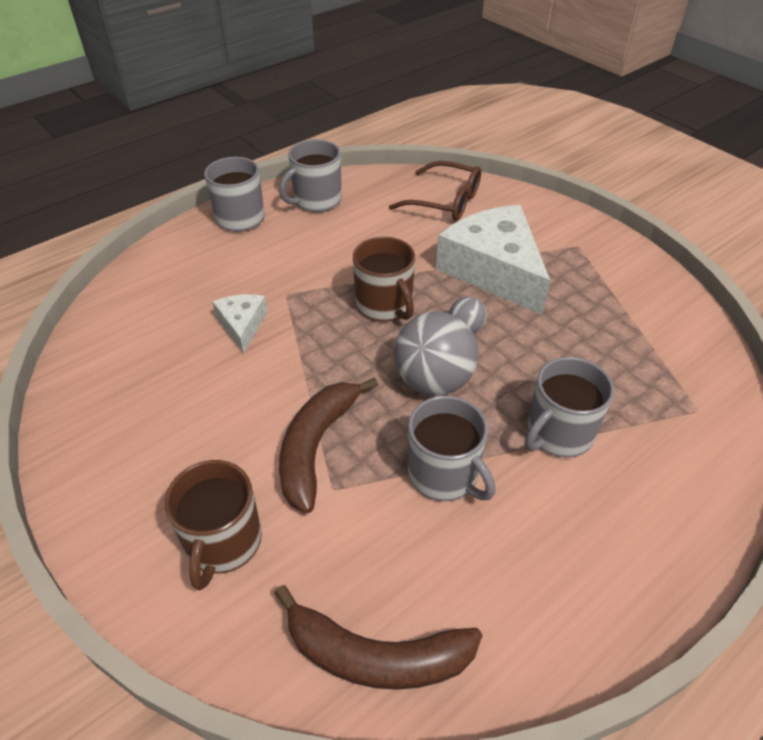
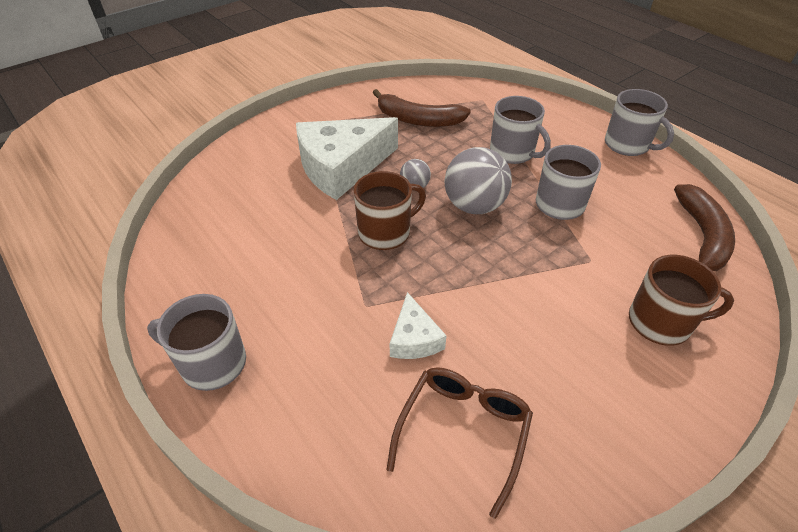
camera: 90 degrees left, 0 degrees up
(242, 325) = (414, 338): white cheese -> white cheese turned 90 degrees counterclockwise
(316, 200) = (197, 289): grey mug -> grey mug (628, 145)
(316, 446) = (554, 272): brown banana -> brown banana (418, 120)
(445, 201) = (231, 190): brown glasses -> brown glasses (463, 432)

